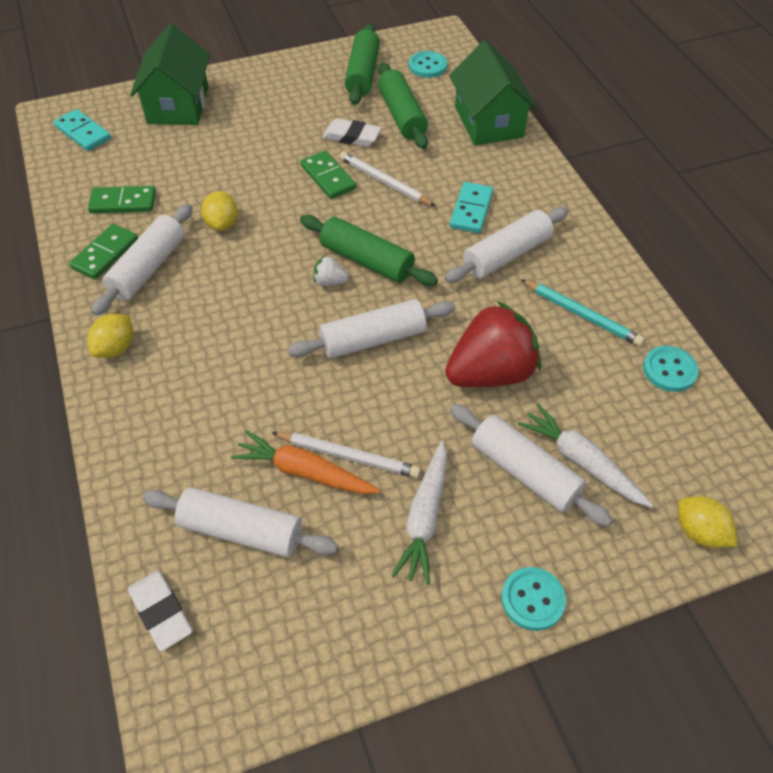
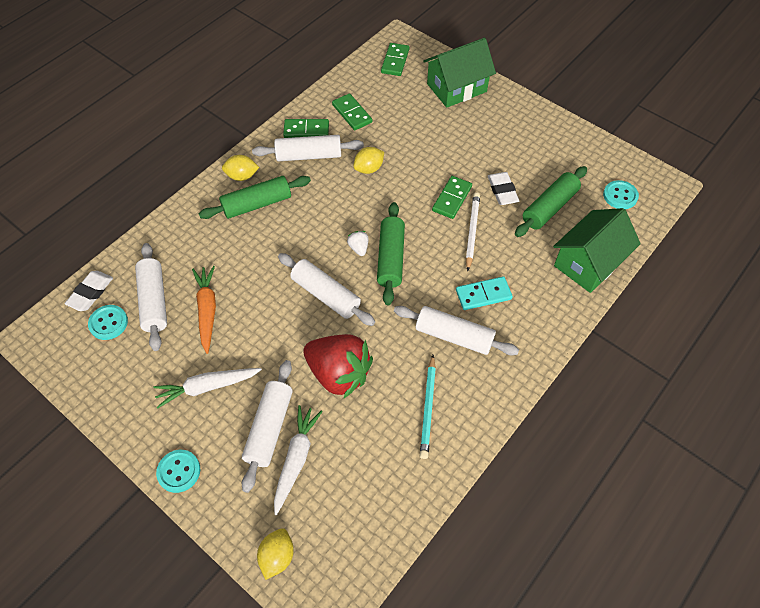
camera: 60 degrees right, 5 degrees up
(83, 133) = (395, 61): turquoise domino -> green domino
(348, 456) = (230, 326): white pencil -> none
(362, 74) = (575, 163): green rolling pin -> green rolling pin (257, 204)
(669, 370) = (411, 487): turquoise button -> turquoise button (108, 323)

